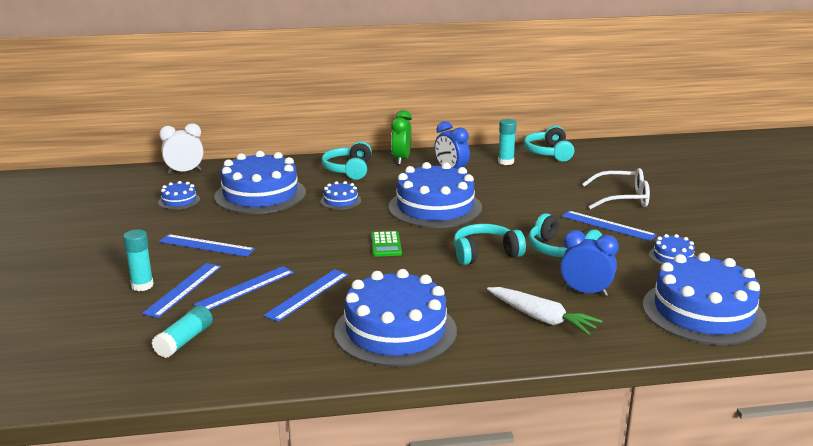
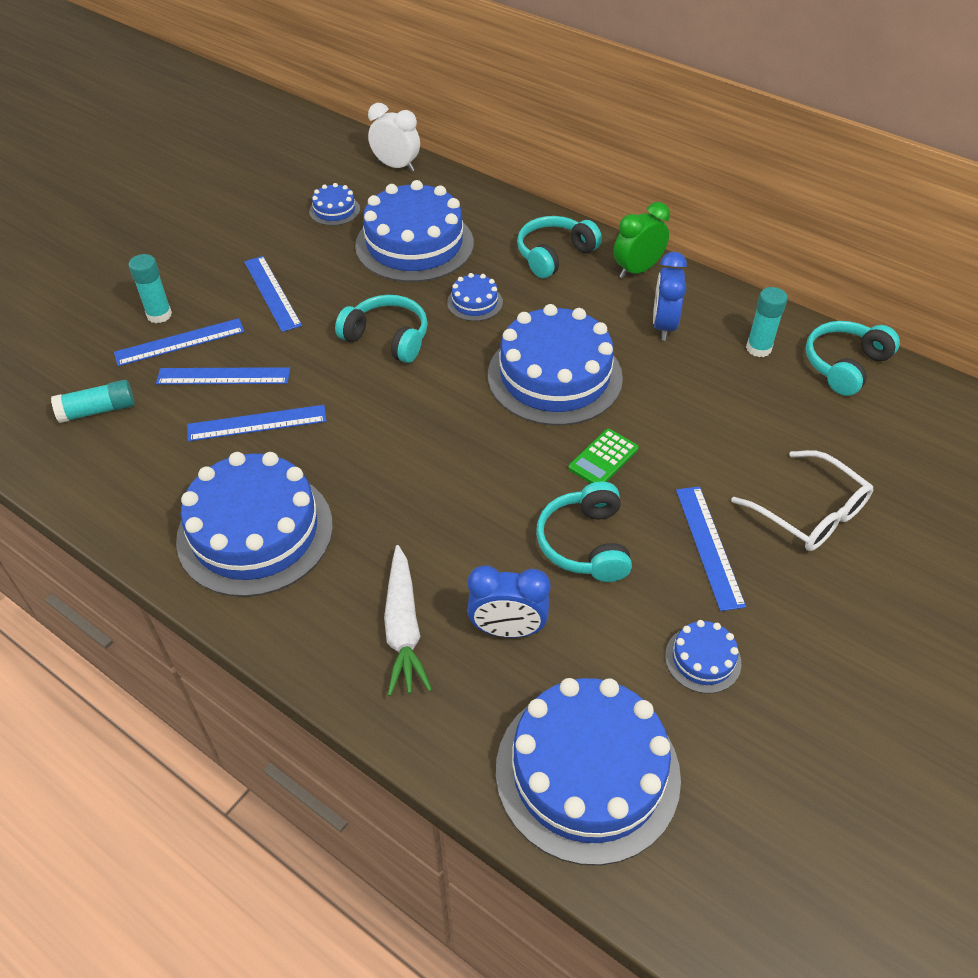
camera: 45 degrees right, 25 degrees up
(386, 244) = (421, 402): green calculator -> green calculator (603, 459)
(485, 254) = (496, 488): turquoise headphones -> turquoise headphones (387, 338)
(585, 292) = (507, 629): blue clock -> blue clock turned 120 degrees clockwise

